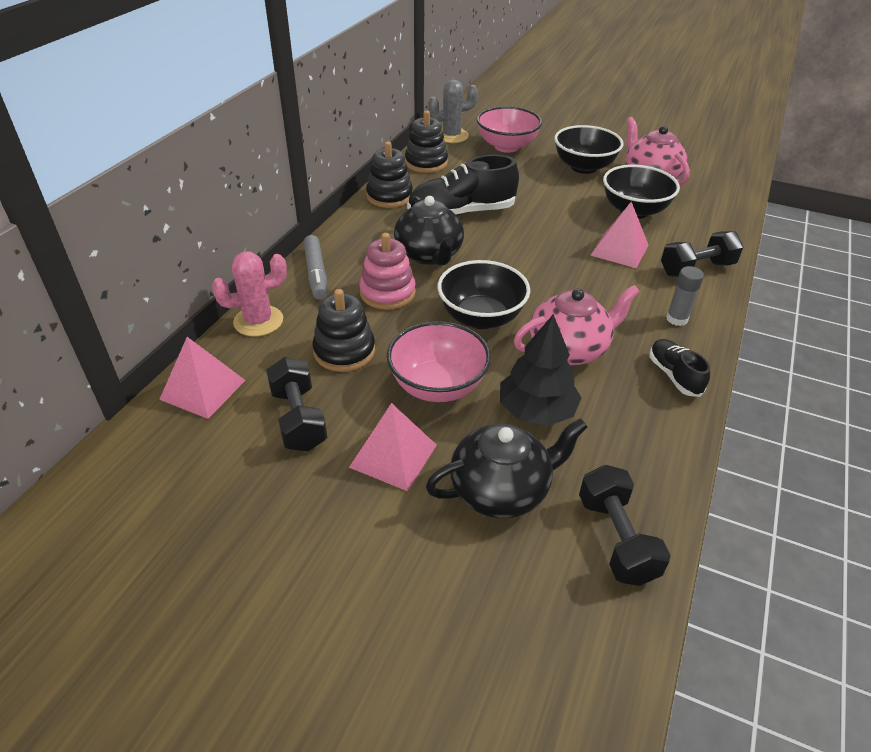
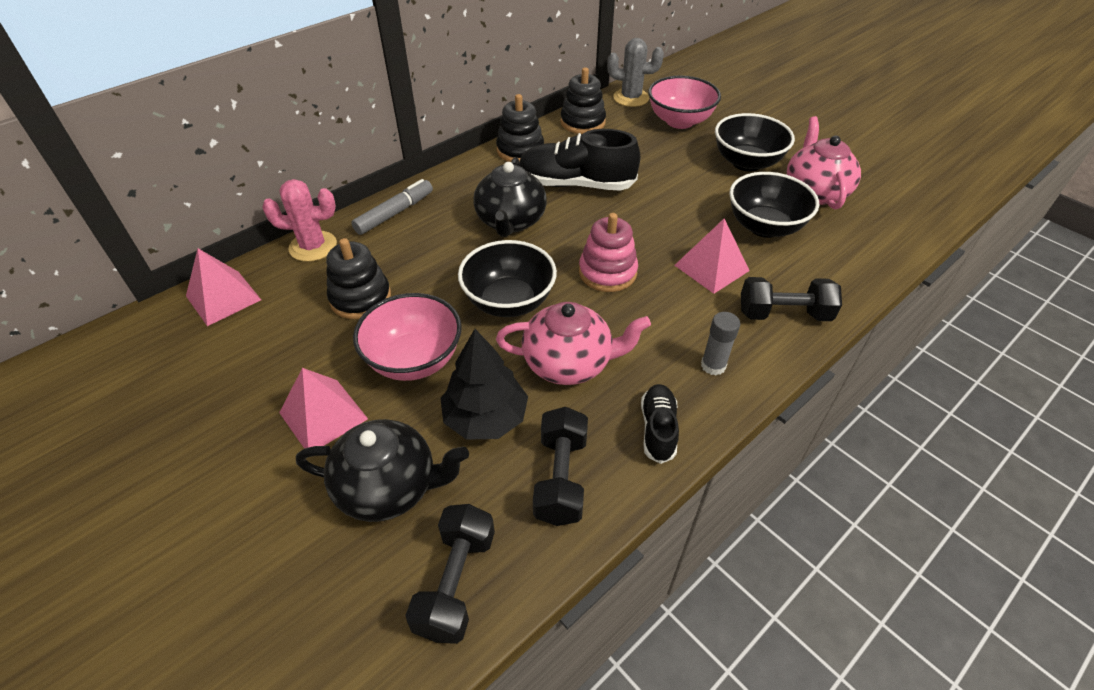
camera: 25 degrees right, 5 degrees up
(299, 419) = (274, 351): black dumbbell -> black dumbbell (561, 478)
(316, 273) = (395, 213): grey marker -> grey marker turned 150 degrees counterclockwise
(387, 293) = (442, 250): pink stacking toy -> pink stacking toy (607, 272)

